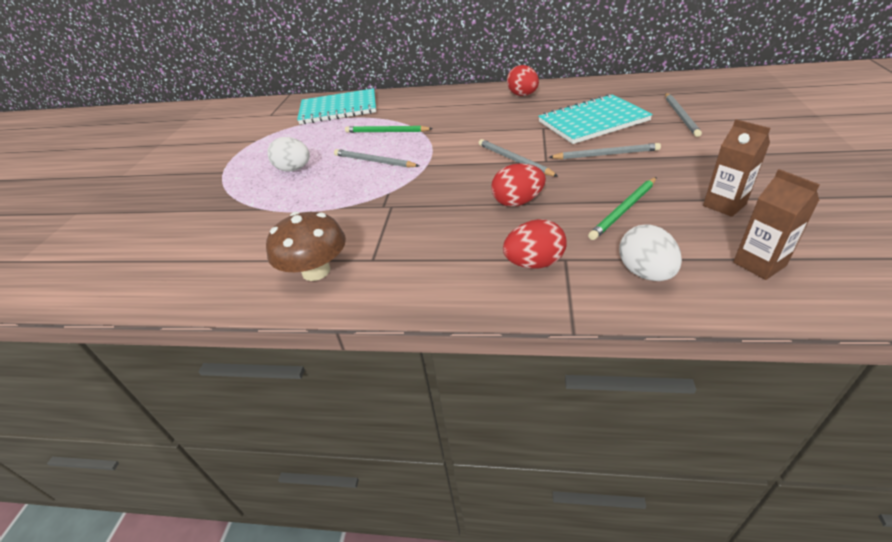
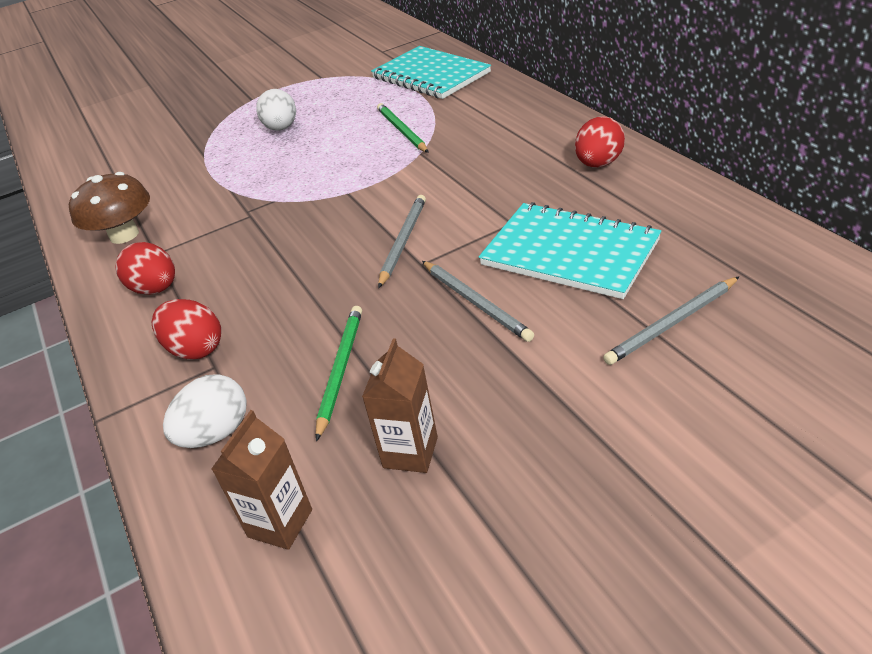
camera: 55 degrees right, 0 degrees up
(374, 161) = (330, 159): grey pencil -> none
(517, 202) = (308, 286): red egg -> red egg (156, 289)
(624, 210) = (340, 370): green pencil -> green pencil turned 90 degrees clockwise

